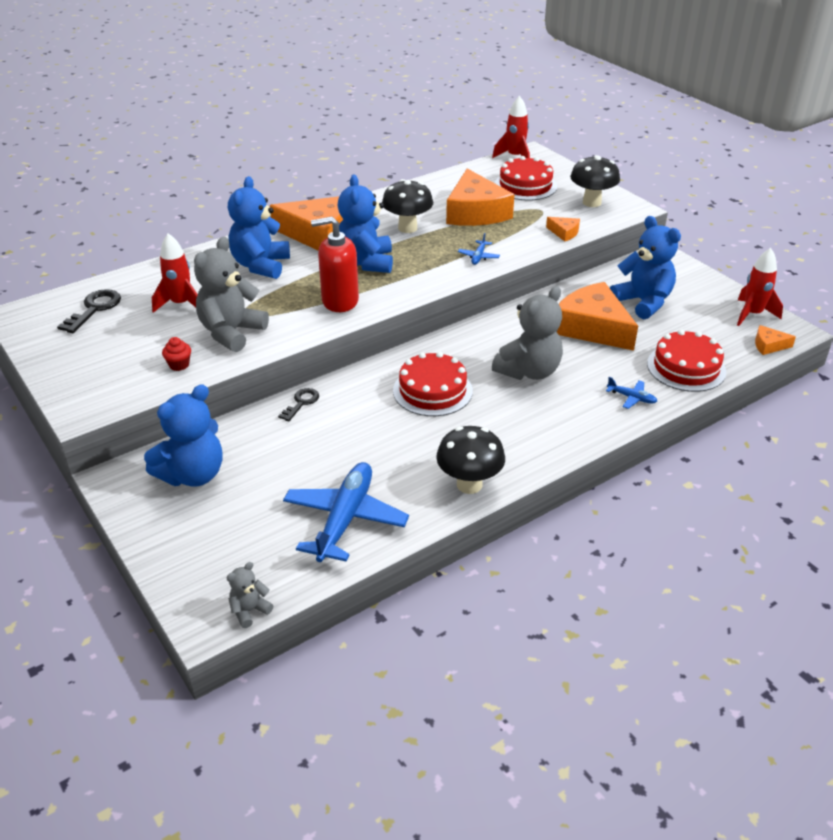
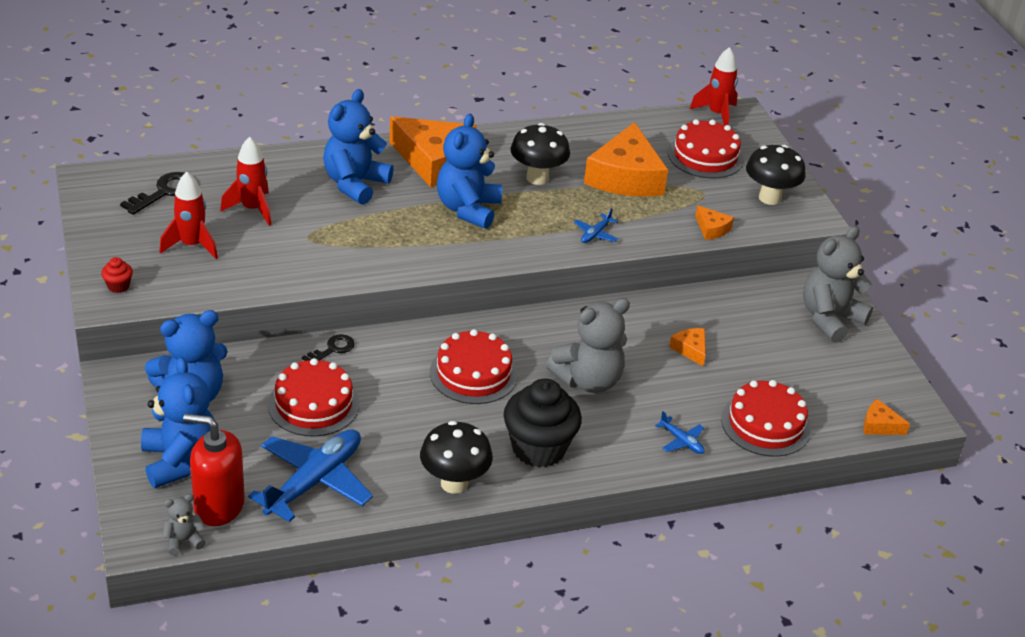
camera: 15 degrees right, 0 degrees up
(179, 365) = (219, 277): red cupcake -> red cupcake (118, 286)
(231, 332) = (287, 255): grey teddy bear -> grey teddy bear (830, 319)
(309, 452) = (313, 404): none -> red cake
(339, 301) = (415, 248): red soap dispenser -> red soap dispenser (218, 506)
(522, 436) = (538, 449): none -> black cupcake
(592, 328) = (690, 349): orange cheese -> orange cheese, size x0.44
(643, 302) = (769, 335): blue teddy bear -> blue teddy bear (180, 461)
(752, 314) = (887, 384): red rocket -> red rocket (192, 245)

